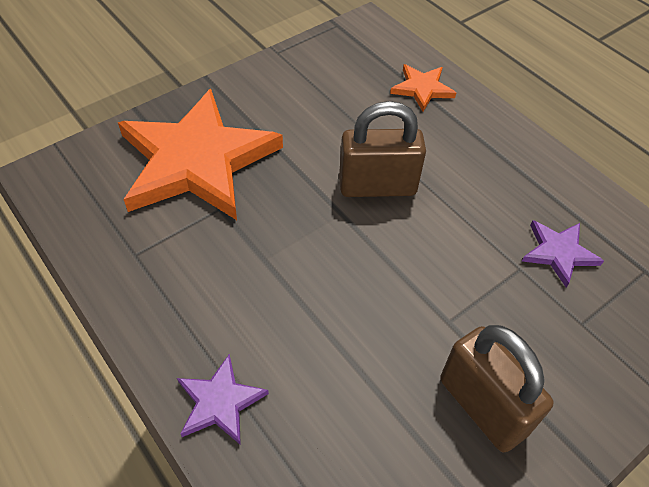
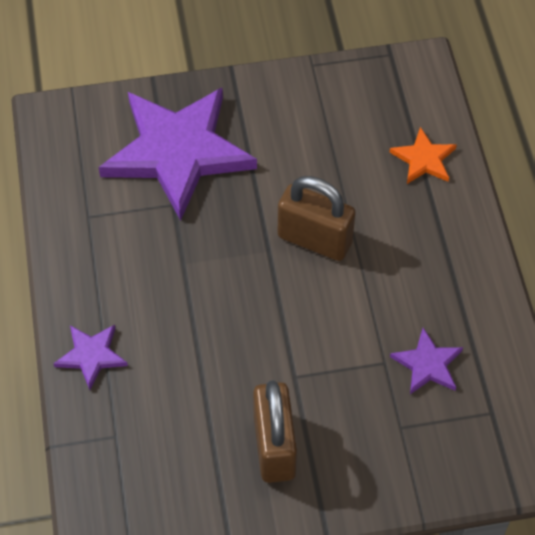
camera: 30 degrees right, 5 degrees up
(196, 161) = (177, 152): orange star -> purple star

